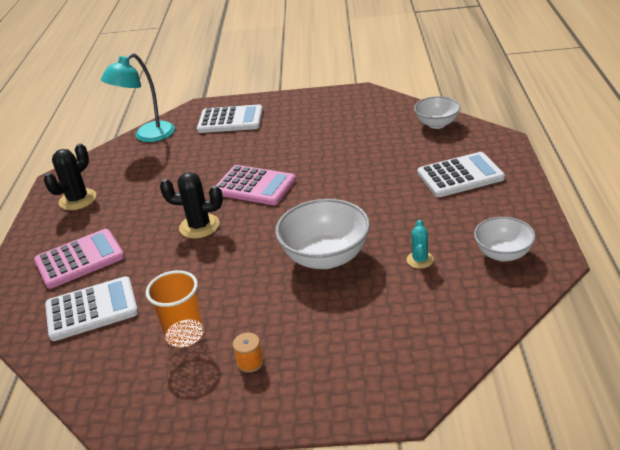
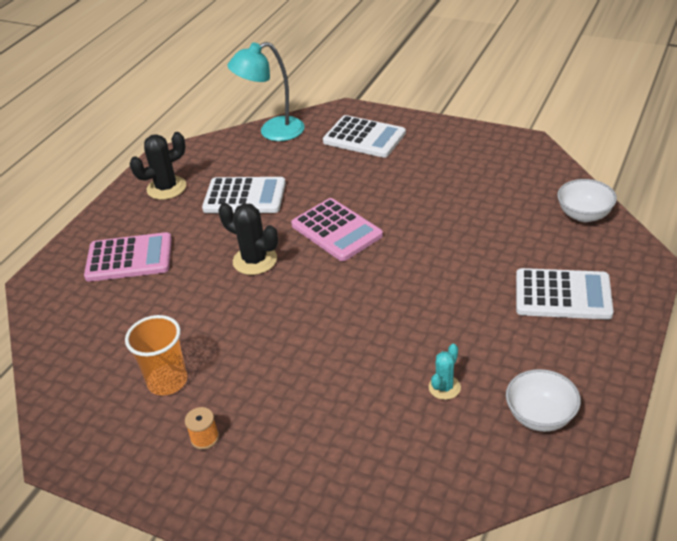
camera: 25 degrees right, 5 degrees up
(92, 309) = (107, 319): white calculator -> white calculator (244, 196)
(325, 257) = (351, 345): white bowl -> none

